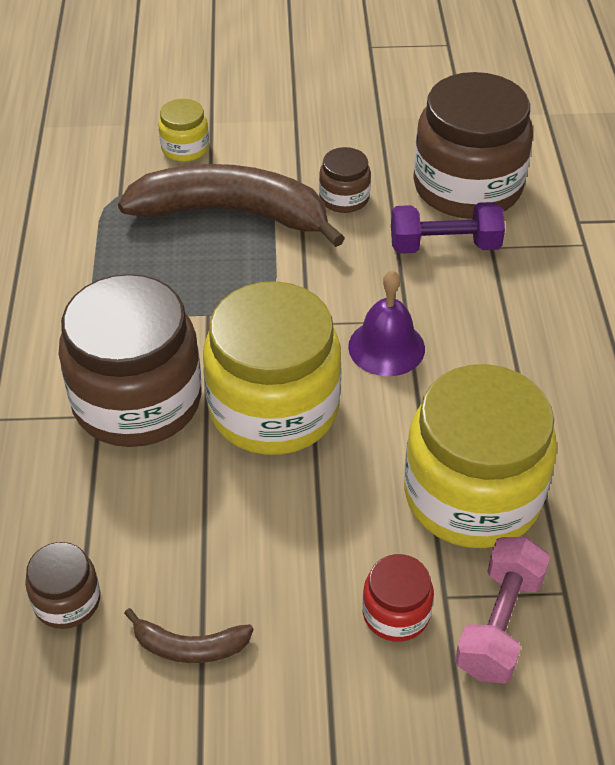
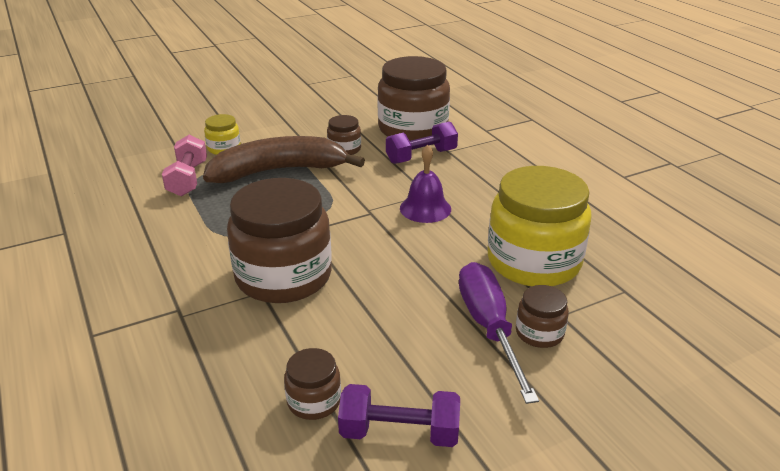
camera: 25 degrees left, 15 degrees down
(133, 684) = (399, 433): none -> purple dumbbell
(189, 647) = (422, 397): brown banana -> none
(273, 408) = (379, 255): yellow jar -> none
(336, 579) = (489, 328): none -> purple screwdriver
(396, 613) = (539, 333): red jar -> brown jar
(499, 624) = (603, 318): pink dumbbell -> pink dumbbell (188, 179)

